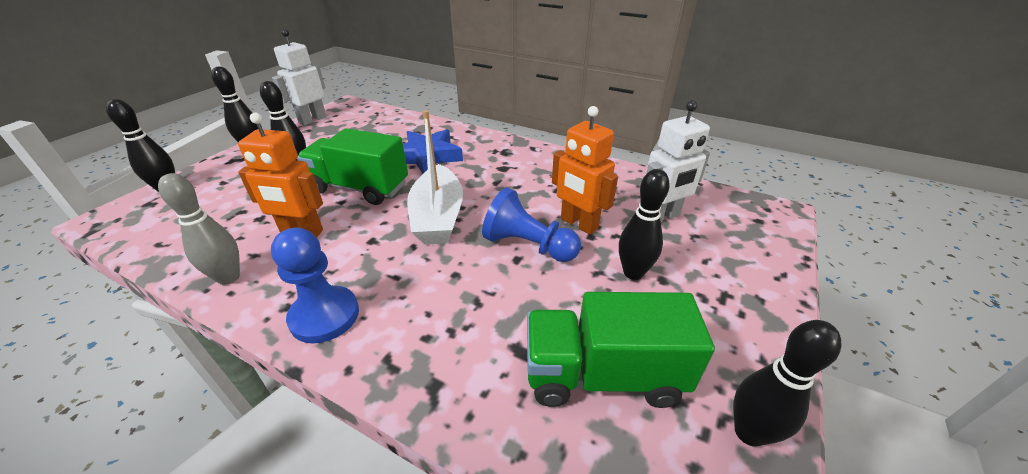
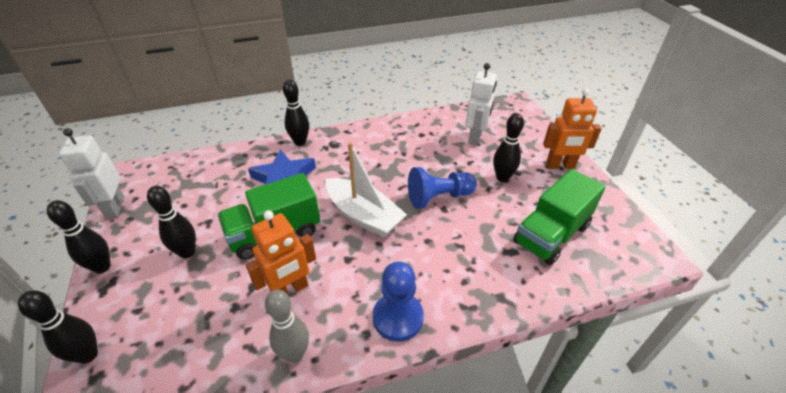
camera: 45 degrees left, 5 degrees up
(578, 224) = (444, 167): orange robot -> orange robot (560, 166)
(749, 432) = (615, 215): black bowling pin -> black bowling pin (300, 142)

